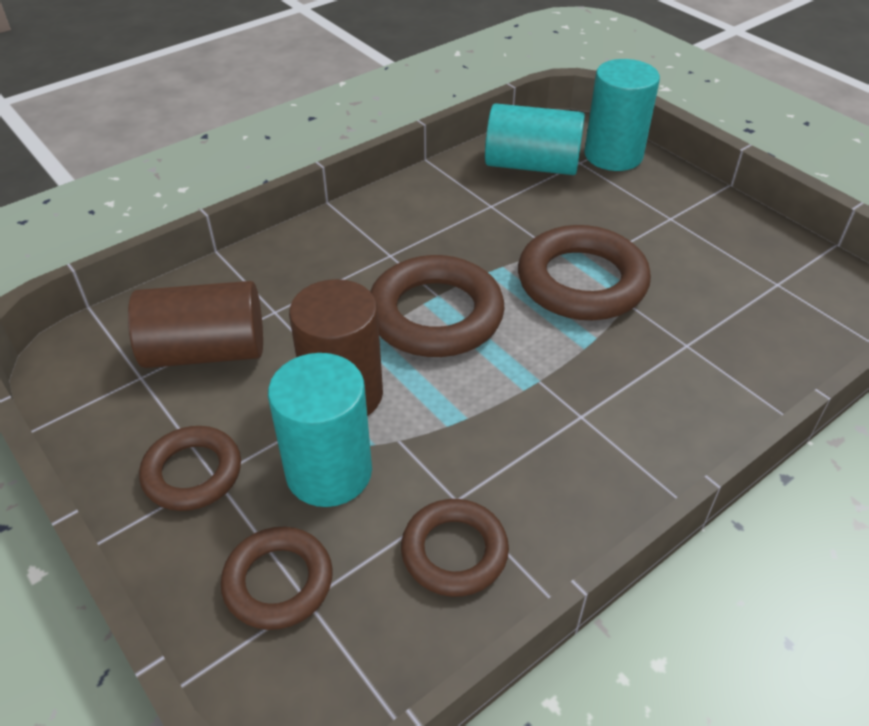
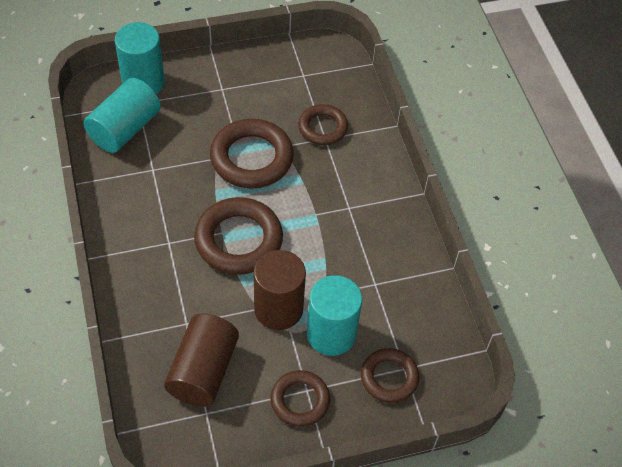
camera: 70 degrees left, 10 degrees up
(454, 552) = (405, 297): brown ring -> brown ring (322, 128)

